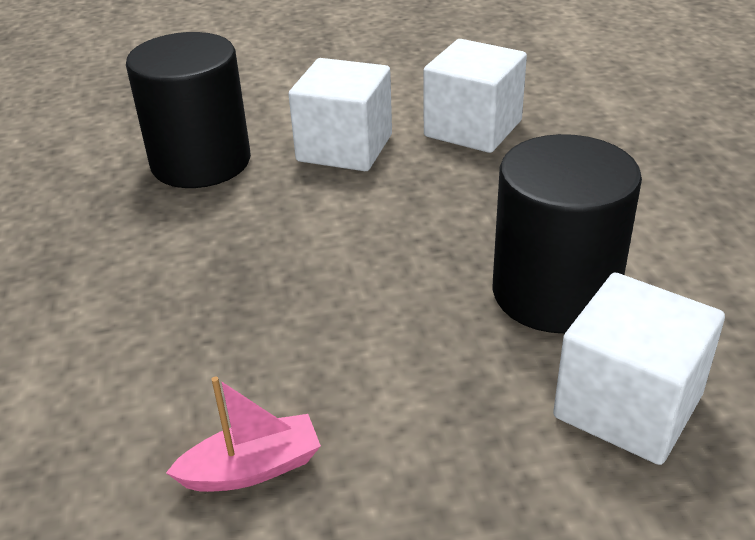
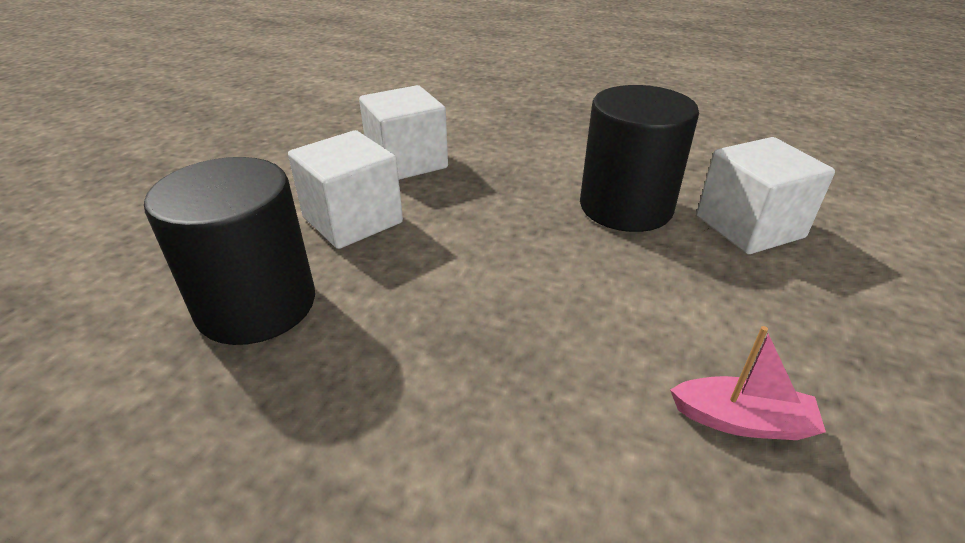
camera: 60 degrees left, 0 degrees up
(252, 468) = (742, 421): pink boat -> pink boat turned 90 degrees clockwise

